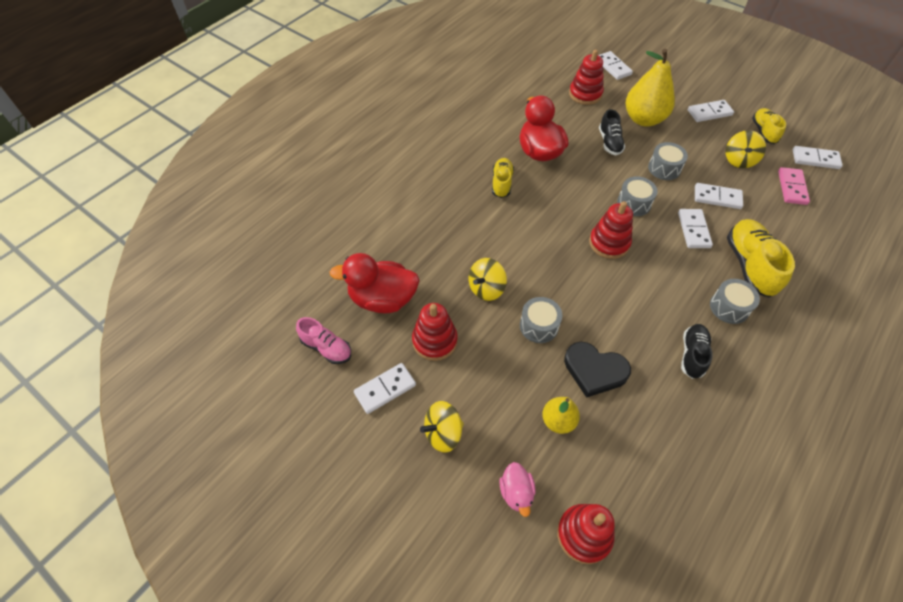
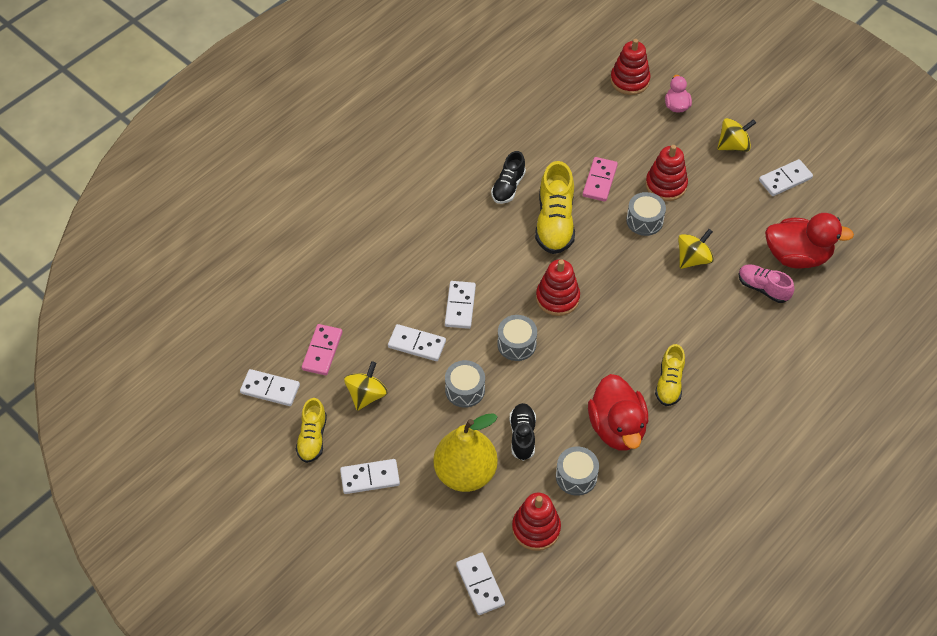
camera: 175 degrees left, 0 degrees up
(326, 348) = (844, 216): pink shoe -> pink shoe (763, 288)
(435, 341) = (743, 214): red stacking toy -> red stacking toy (666, 185)
(558, 421) = (637, 147): yellow pear -> none
(594, 370) = (599, 181): black heart -> pink domino
(729, 307) = (457, 224): grey drum -> grey drum (576, 476)
(749, 265) = (417, 263): yellow shoe -> yellow shoe (555, 222)

